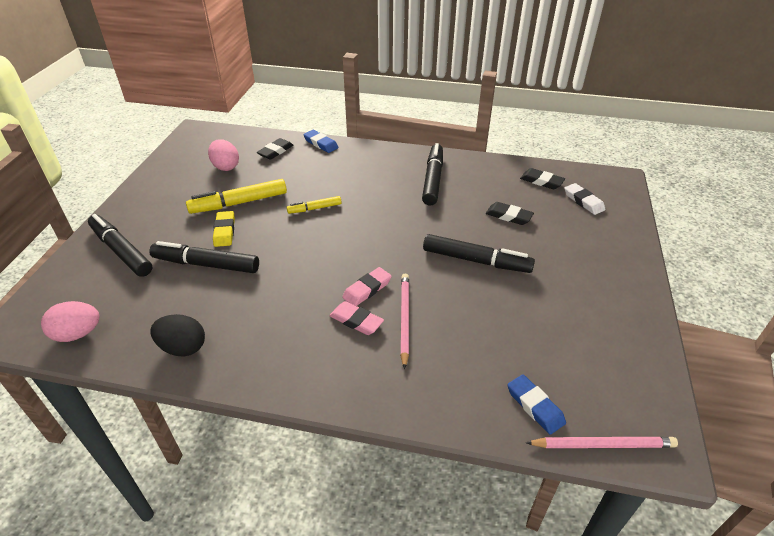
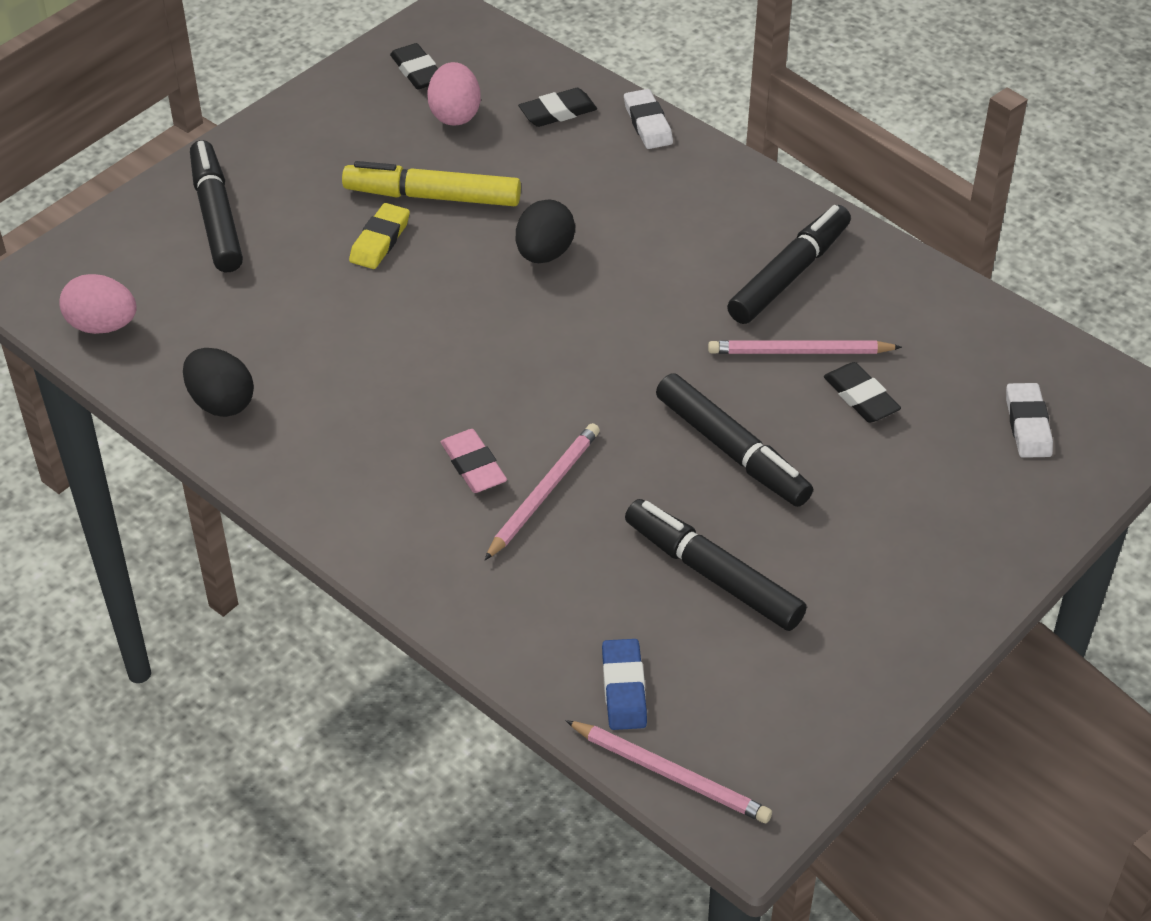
camera: 30 degrees right, 5 degrees up
(206, 264) = (321, 288): black marker -> black marker (713, 574)
(314, 208) = (544, 254): yellow marker -> black egg
(320, 144) = (647, 124): blue eraser -> white eraser
(367, 289) = (524, 425): pink eraser -> none
(466, 208) = (800, 352): none -> pink pencil
(541, 181) = (989, 355): black eraser -> black eraser (417, 71)

